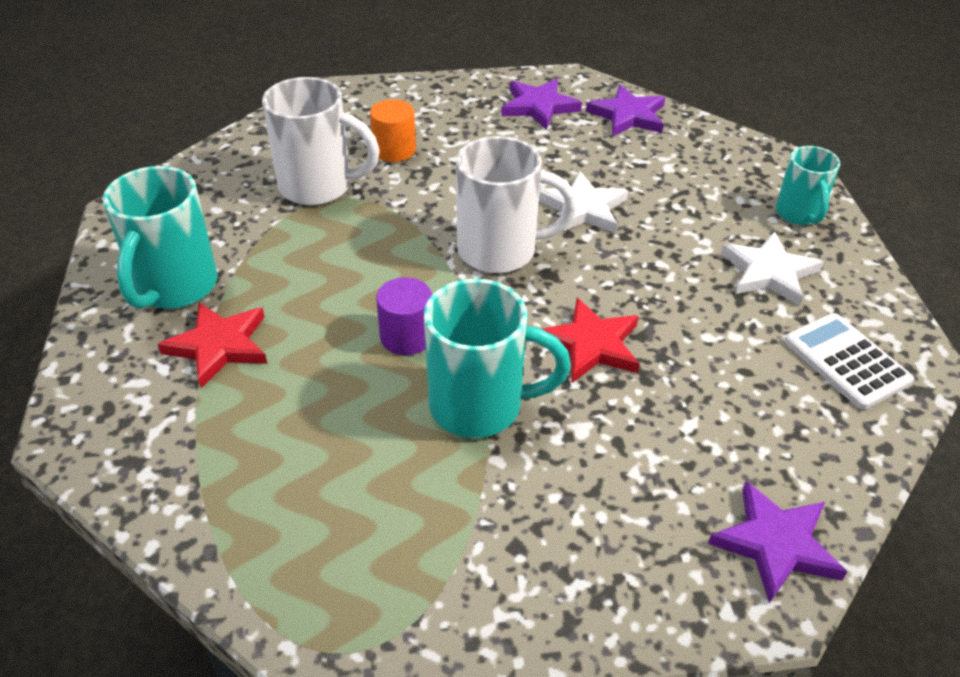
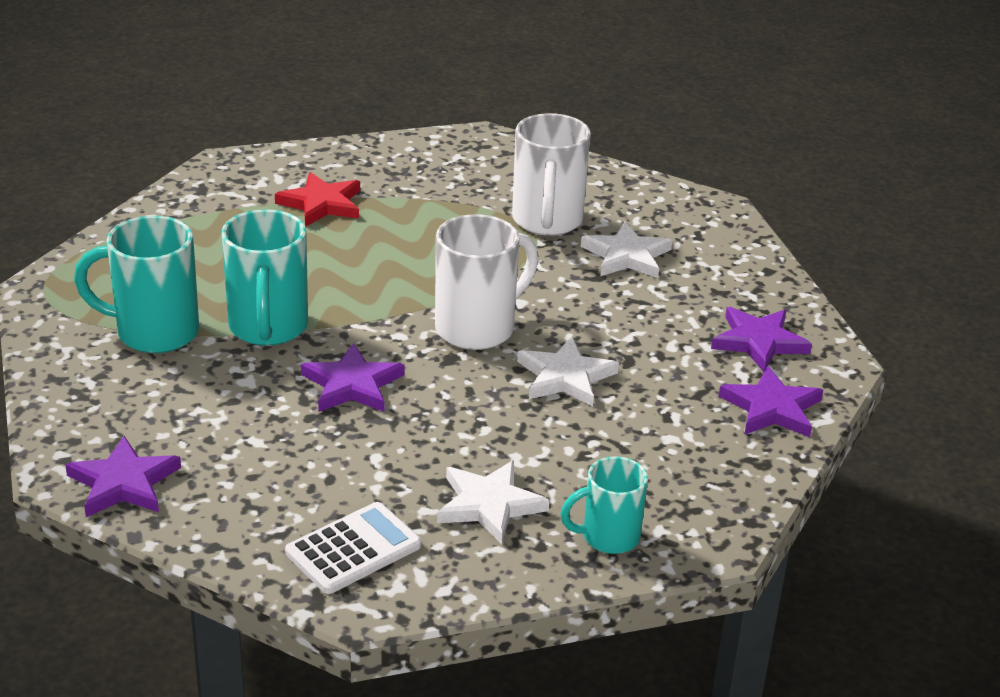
camera: 80 degrees right, 10 degrees down
(175, 287) = (386, 175): turquoise mug -> turquoise mug (154, 333)
(394, 150) = (626, 256): orange cylinder -> white star
(406, 336) = (346, 287): purple cylinder -> none
(500, 251) = (477, 328): white mug -> white mug turned 120 degrees counterclockwise
(591, 344) = (352, 384): red star -> purple star

